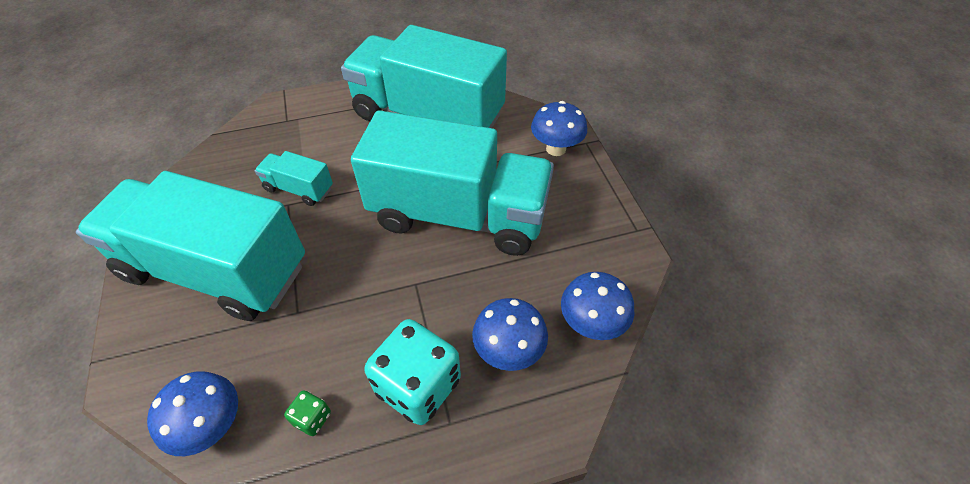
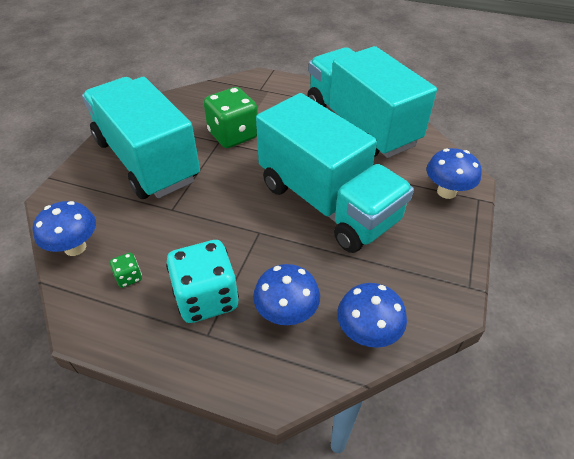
camera: 35 degrees right, 5 degrees down
(299, 189) = (233, 135): turquoise truck -> green dice

